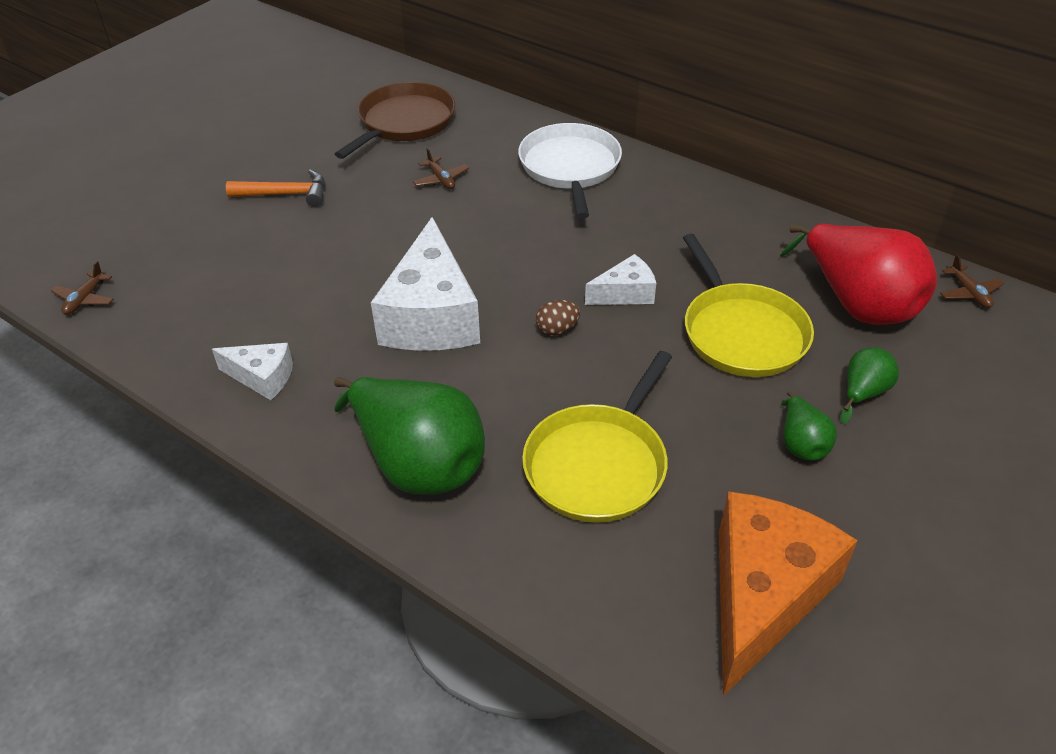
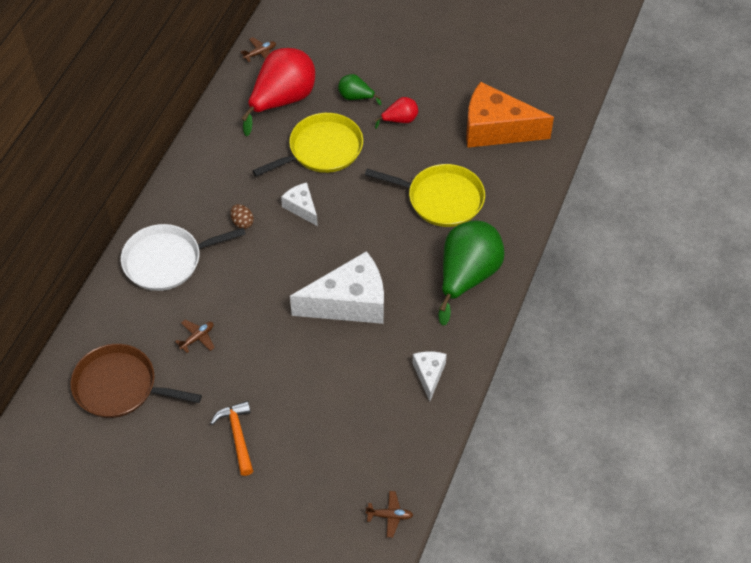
camera: 105 degrees left, 10 degrees up
(557, 329) = (344, 235): brown egg -> brown egg (242, 222)
(801, 443) = (400, 120): green pear -> red pear

